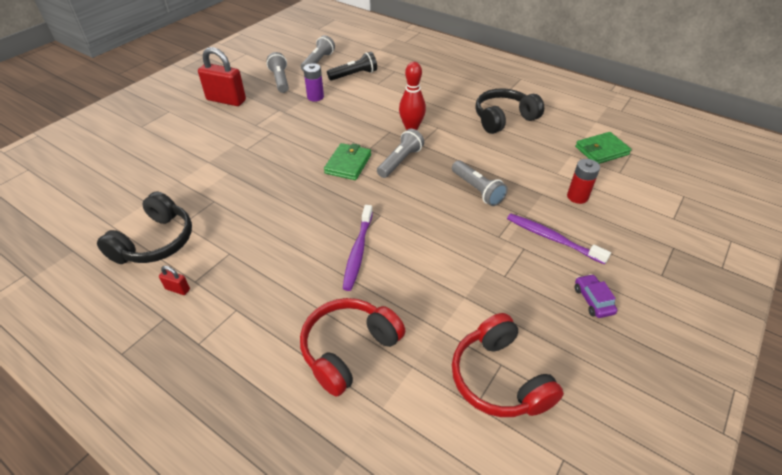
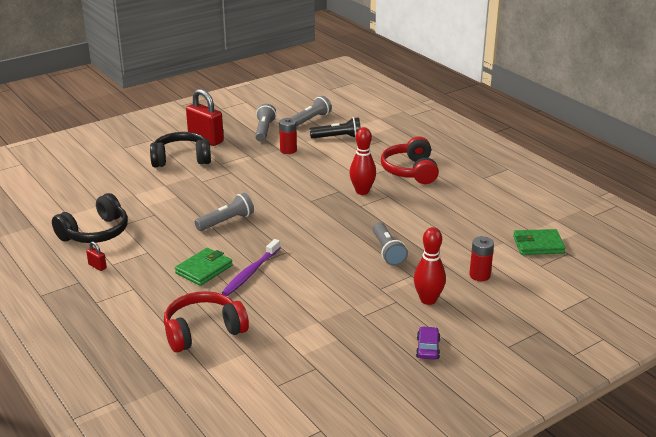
camera: 20 degrees right, 15 degrees down
(315, 97) = (288, 150): purple battery -> red battery
(348, 164) = (283, 209): green wallet -> green wallet (204, 269)
(400, 161) = (332, 216): grey flashlight -> grey flashlight (226, 221)
(499, 378) = (307, 375): red headphones -> red headphones (410, 171)
(503, 119) = (459, 200): black headphones -> black headphones (181, 159)
(552, 238) = (428, 300): purple toothbrush -> red bowling pin

